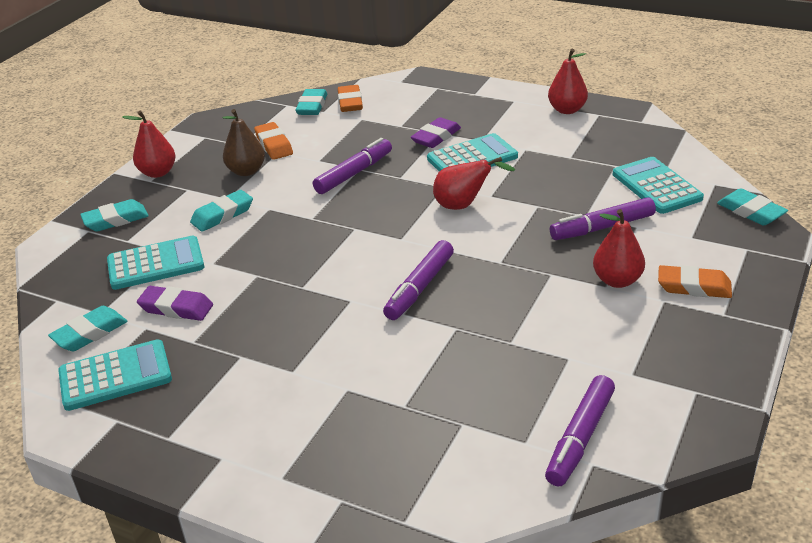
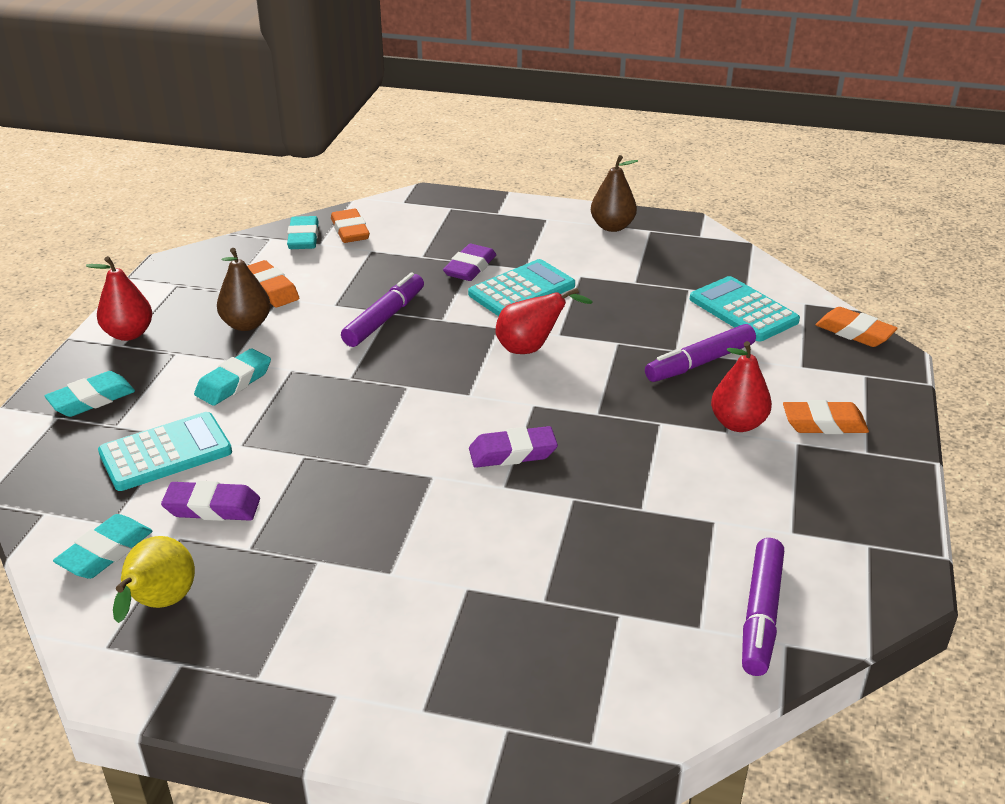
camera: 15 degrees left, 0 degrees up
(115, 376) = (159, 605): turquoise calculator -> yellow pear
(419, 288) = (512, 453): purple marker -> purple eraser
(567, 110) = (612, 227): red pear -> brown pear
(751, 212) = (854, 332): turquoise eraser -> orange eraser

